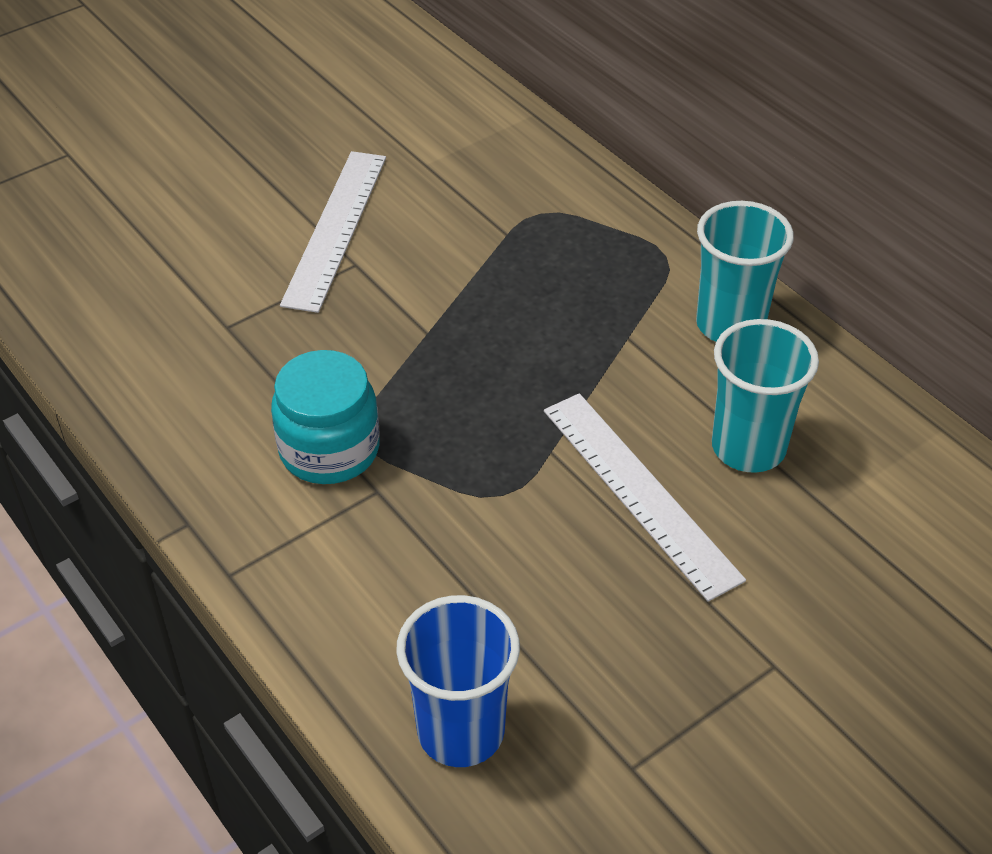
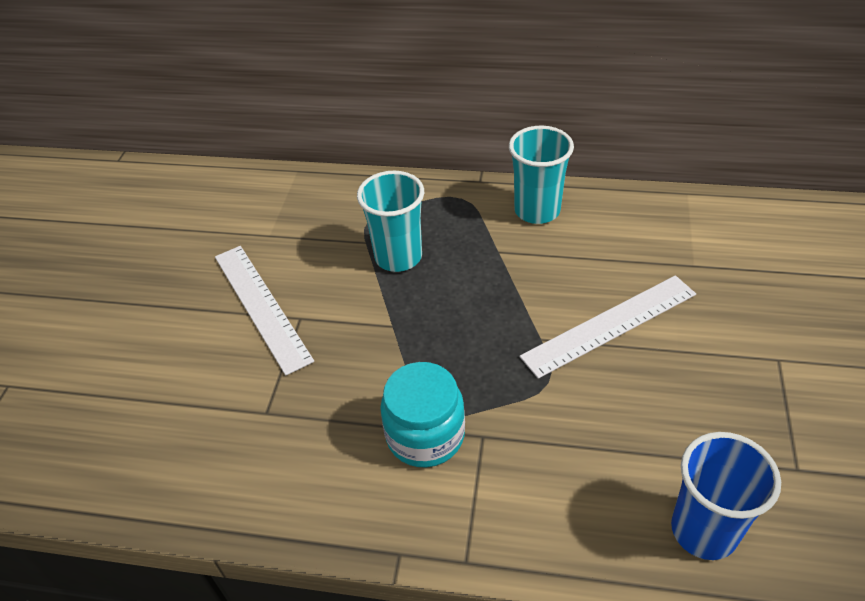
camera: 40 degrees left, 0 degrees up
(639, 492) = (609, 325): white ruler -> white ruler turned 45 degrees counterclockwise
(748, 448) = (625, 263): turquoise cup -> turquoise cup (398, 257)

